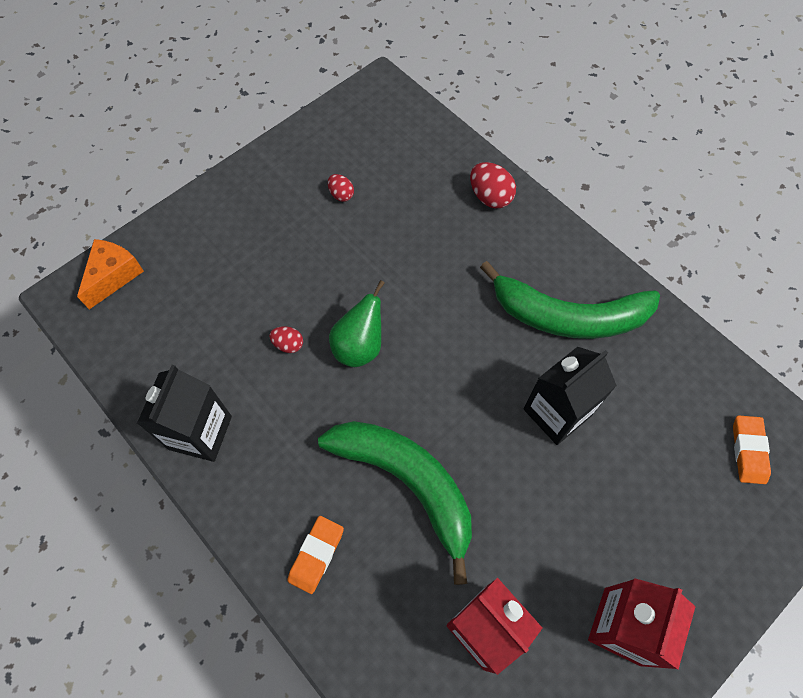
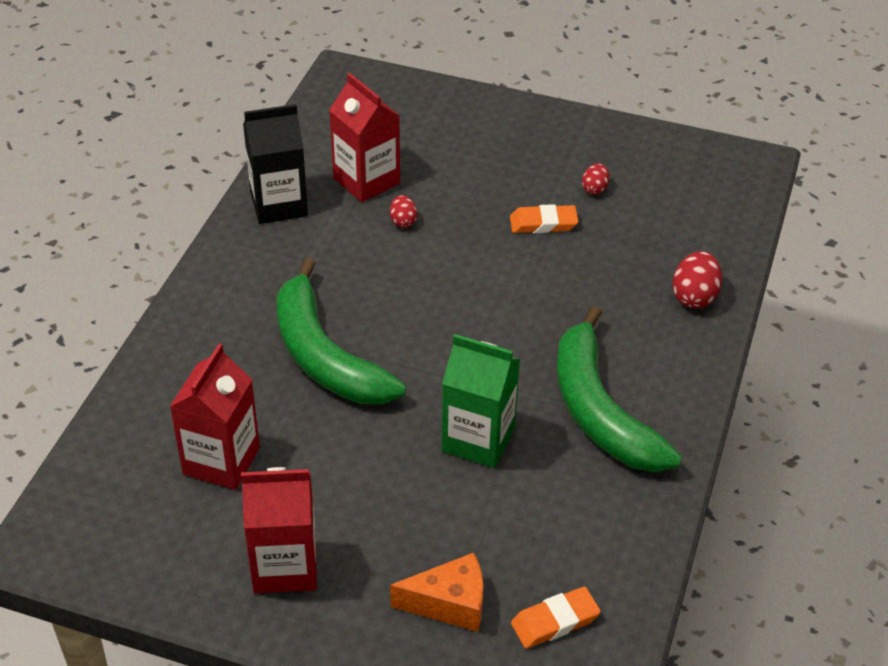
camera: 60 degrees right, 20 degrees down
(114, 276) = (384, 89): orange cheese -> orange cheese (449, 604)
(220, 347) = (366, 181): none -> red carton
(316, 555) = (218, 321): orange eraser -> orange eraser (543, 223)
(359, 346) = (438, 268): green pear -> none
(408, 483) = (324, 355): green banana -> green banana turned 135 degrees clockwise
(557, 412) = (478, 439): black carton -> green carton

